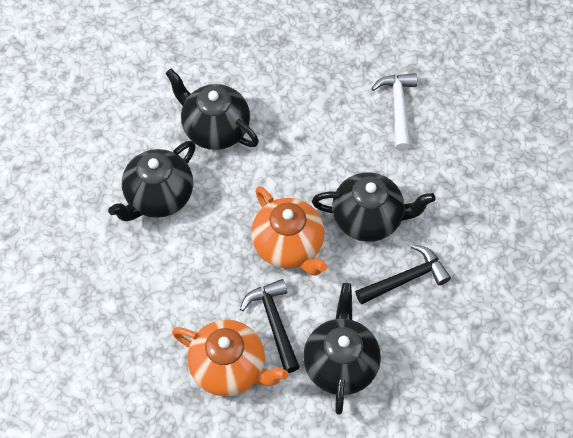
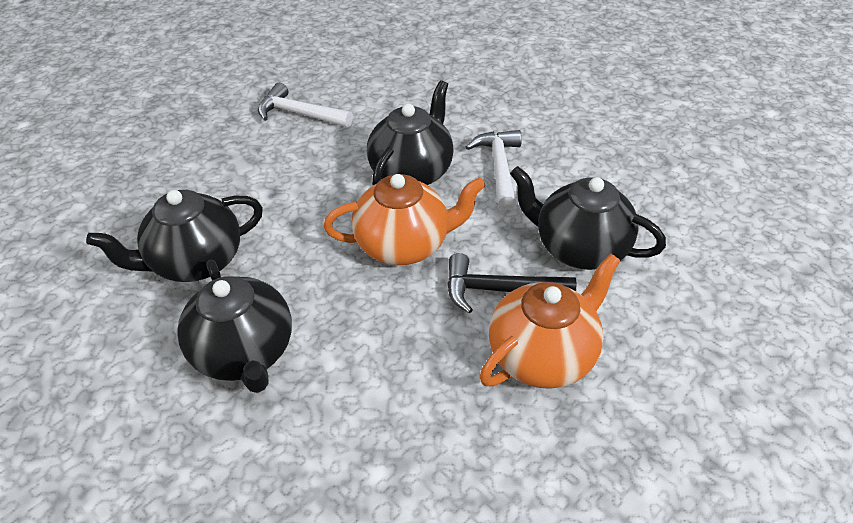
camera: 65 degrees left, 15 degrees down
(406, 279) = (499, 167): black hammer -> white hammer

